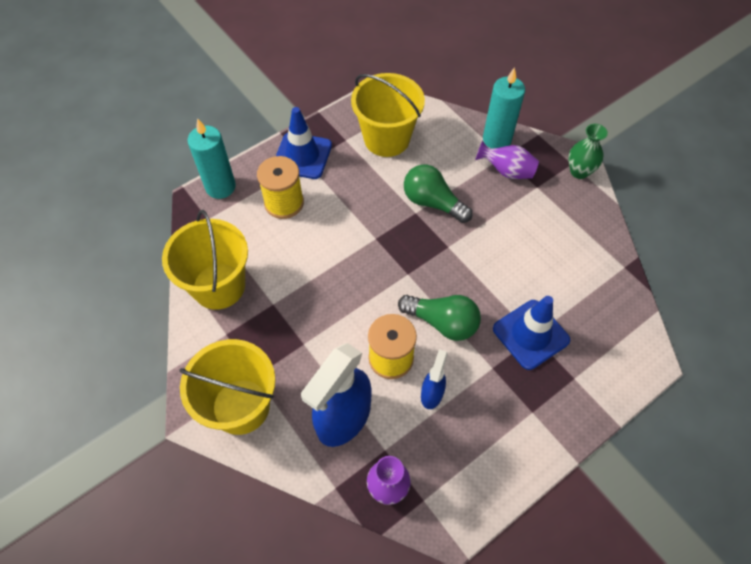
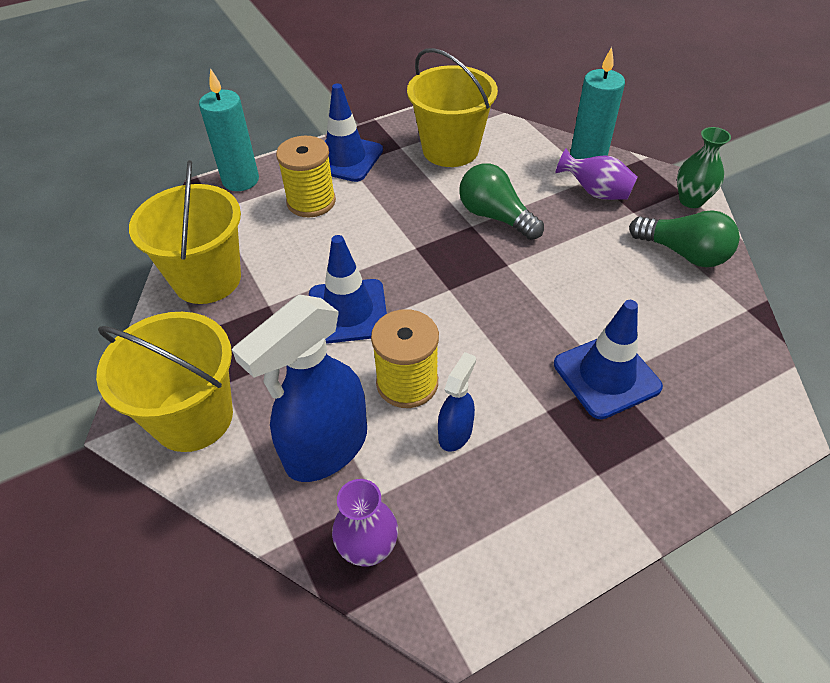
camera: 10 degrees right, 10 degrees down
(335, 303) = (348, 311): none -> blue traffic cone
(442, 322) = (485, 348): green light bulb -> green light bulb (683, 253)

